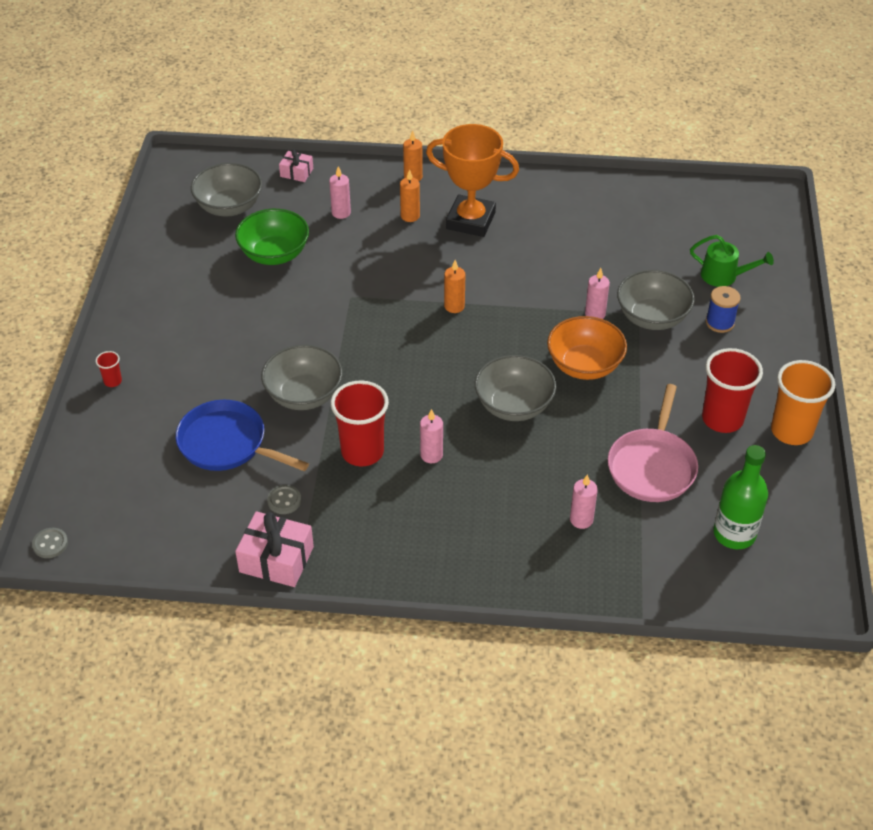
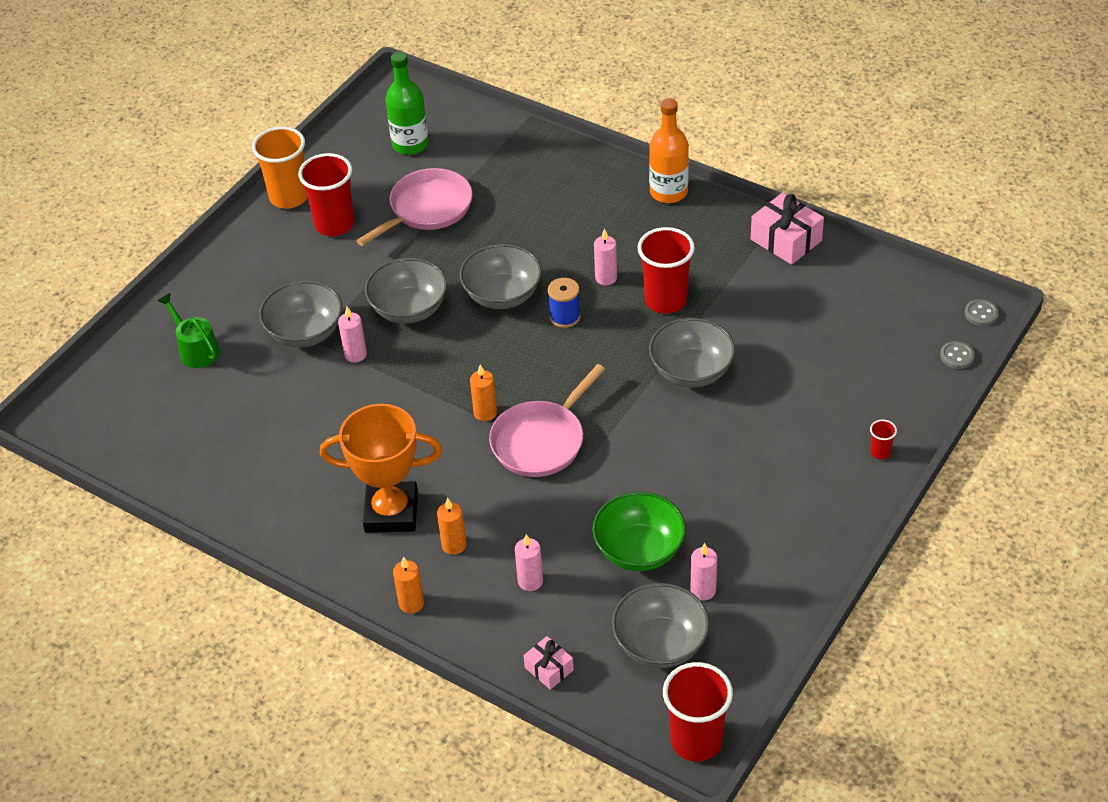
camera: 150 degrees left, 0 degrees up
(180, 167) = (696, 741): none -> red cup
(227, 443) = (787, 349): blue pan -> none
(284, 500) = (757, 283): grey button -> grey button (957, 356)
(395, 301) = (541, 440): none -> pink pan
(427, 574) = (668, 192): none -> orange bottle
(470, 221) = (391, 512): orange trophy -> orange trophy turned 45 degrees counterclockwise
(581, 520) = (518, 190): pink candle -> pink candle (703, 590)
(584, 365) = (409, 309): orange bowl -> grey bowl
(720, 323) = (249, 305): blue spool -> blue spool (565, 317)

